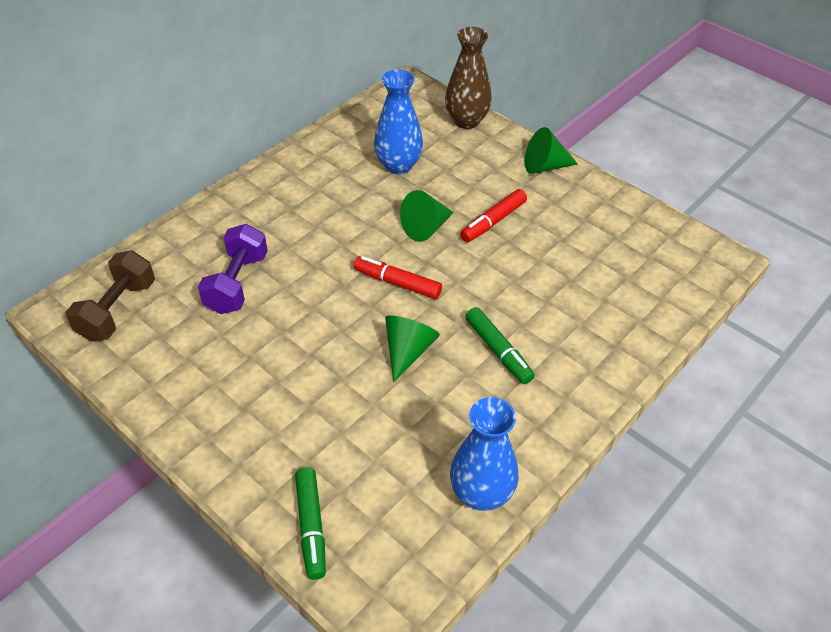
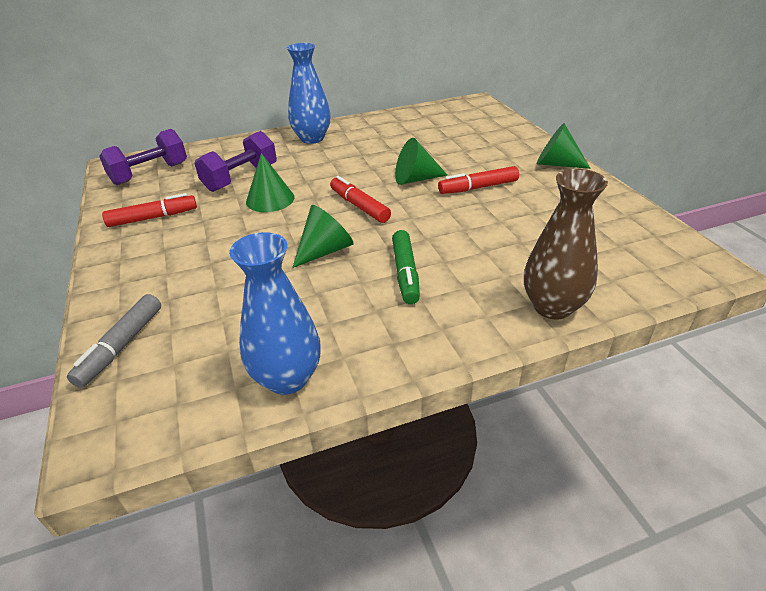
camera: 30 degrees right, 10 degrees down
(118, 310) = (150, 173): brown dumbbell -> purple dumbbell
(189, 372) = (152, 218): none -> red marker
(297, 303) = (270, 199): none -> green cone
(311, 526) = (122, 346): green marker -> grey marker
(398, 165) = (427, 141): blue vase -> blue vase (312, 138)
(466, 121) = (507, 127): brown vase -> brown vase (552, 307)

